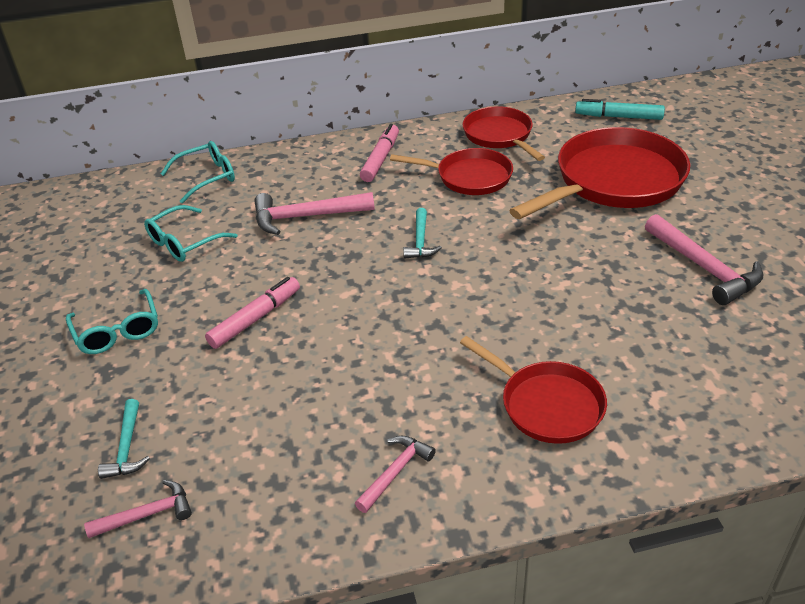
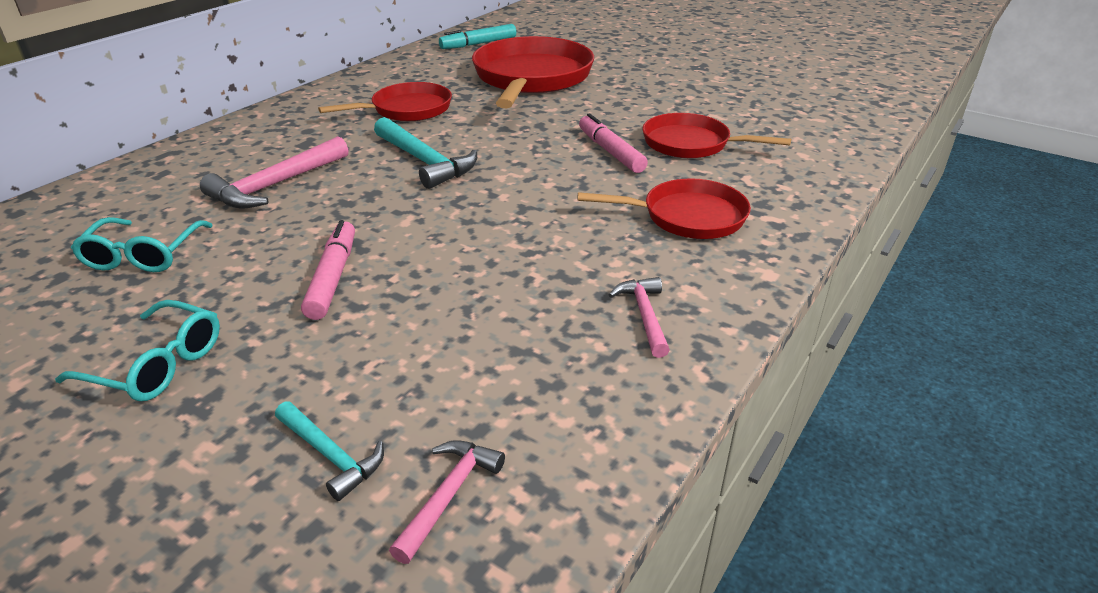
camera: 45 degrees left, 5 degrees down
(207, 177) = (96, 196): turquoise glasses -> none
(380, 159) = (298, 123): pink marker -> pink marker (611, 152)
(420, 241) = (425, 162): turquoise hammer -> turquoise hammer, size x1.70
(500, 136) = (395, 78): red pan -> red pan (691, 144)
(704, 268) = (667, 103): pink hammer -> none

